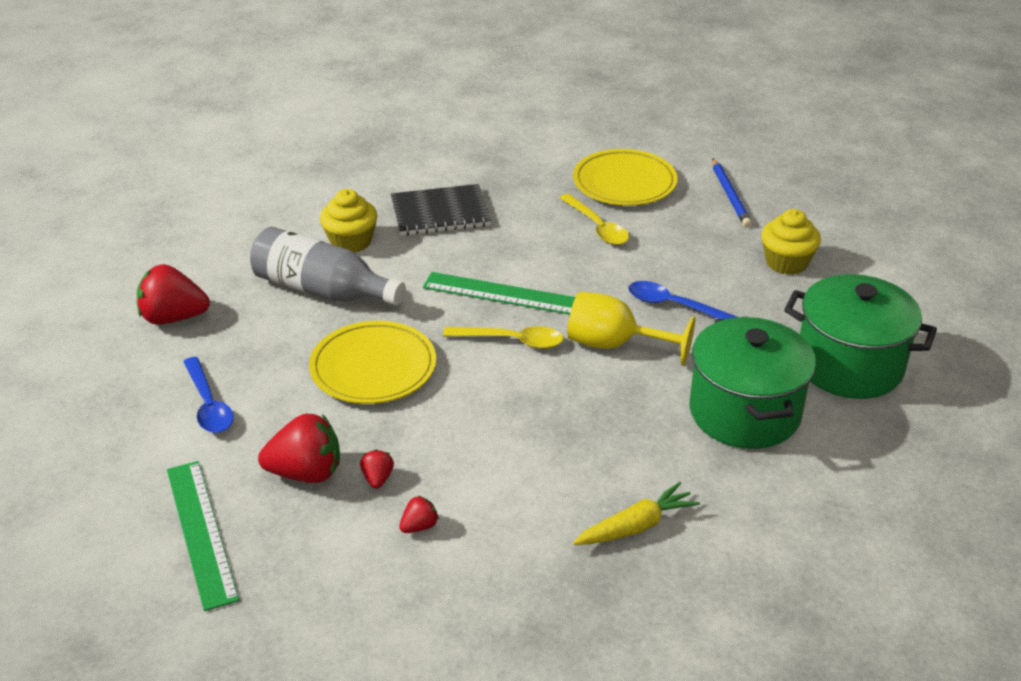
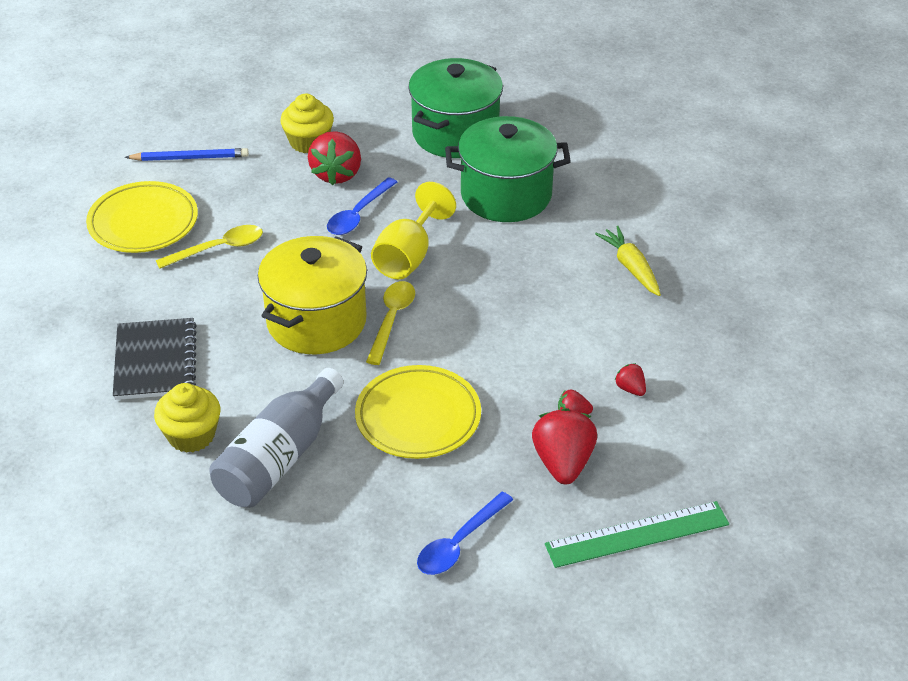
camera: 85 degrees left, 5 degrees up
(173, 318) = (303, 586): red strawberry -> red strawberry (337, 174)
(208, 404) = (459, 543): blue spoon -> blue spoon turned 150 degrees clockwise
(503, 294) = (316, 321): green ruler -> yellow pot

